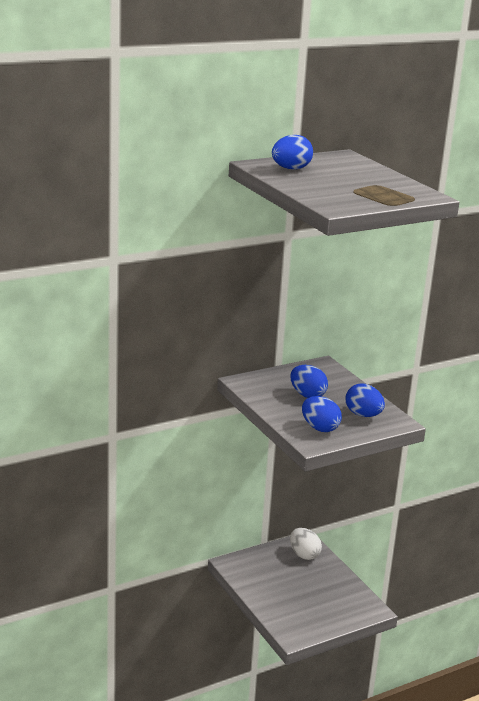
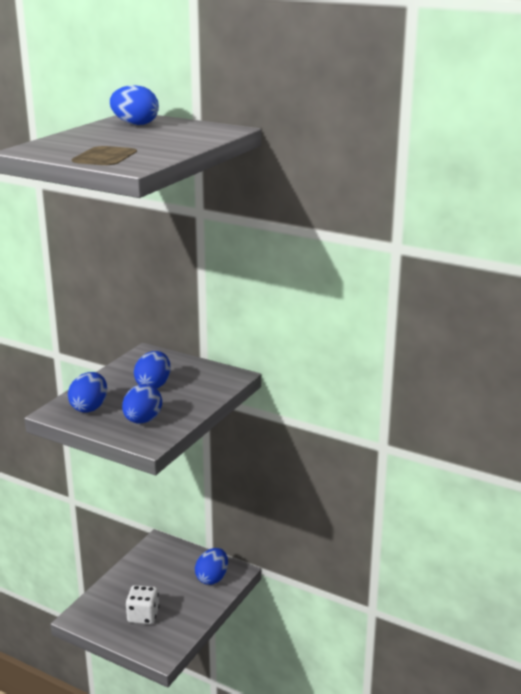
camera: 60 degrees right, 0 degrees up
(304, 555) = (212, 578): white egg -> blue egg
(321, 603) = (143, 616): none -> white dice

